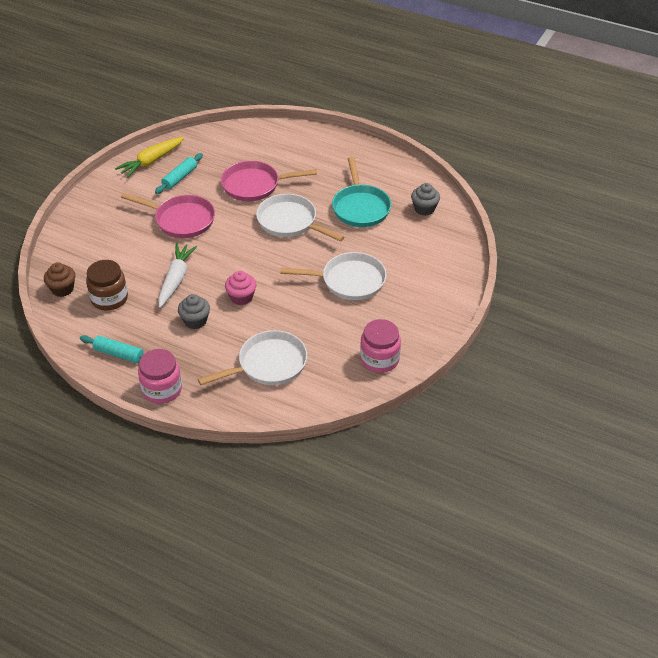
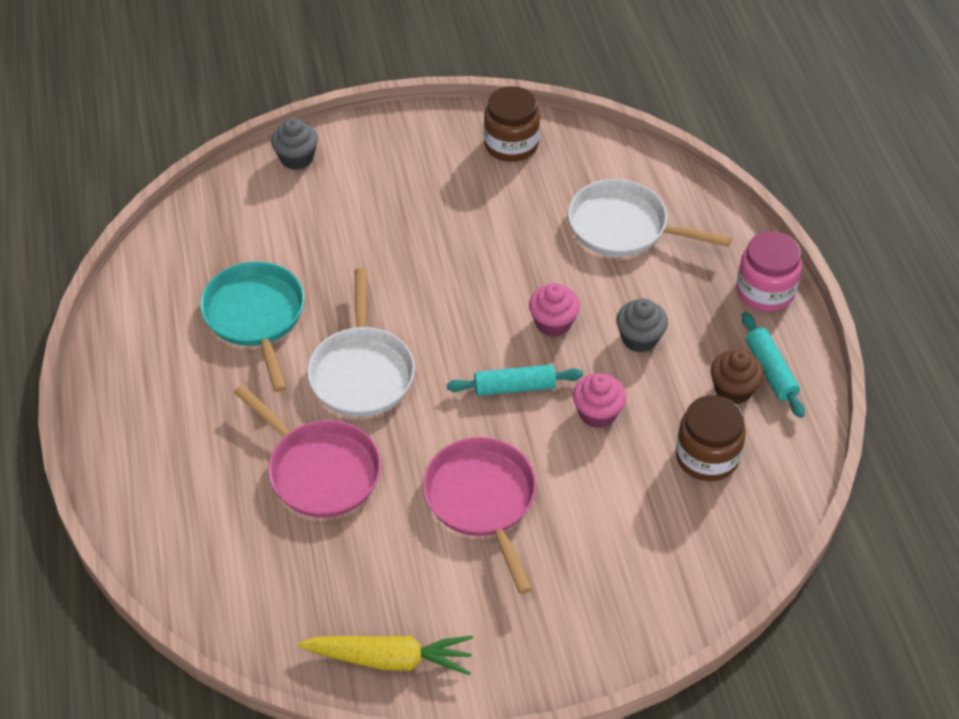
camera: 130 degrees left, 5 degrees up
(62, 289) = (752, 525): brown cupcake -> brown cupcake (733, 389)
(176, 279) = (597, 413): white carrot -> pink cupcake
(180, 178) = (392, 582): turquoise rolling pin -> turquoise rolling pin (514, 387)
(349, 281) = (415, 242): white pan -> none
(360, 207) = (256, 317): turquoise pan -> turquoise pan turned 60 degrees counterclockwise
(379, 359) = (511, 145): pink jar -> brown jar
(424, 209) = (197, 251): grey cupcake -> grey cupcake (297, 158)

